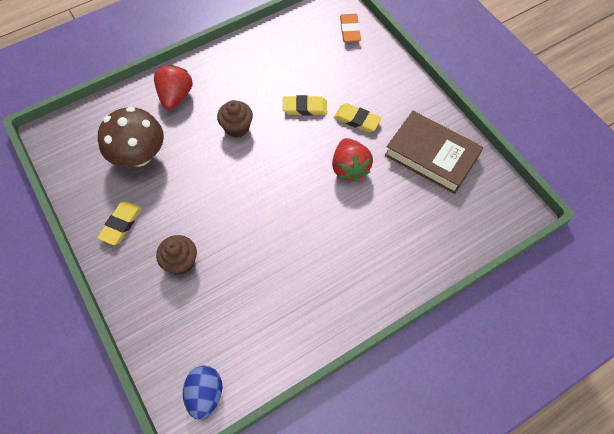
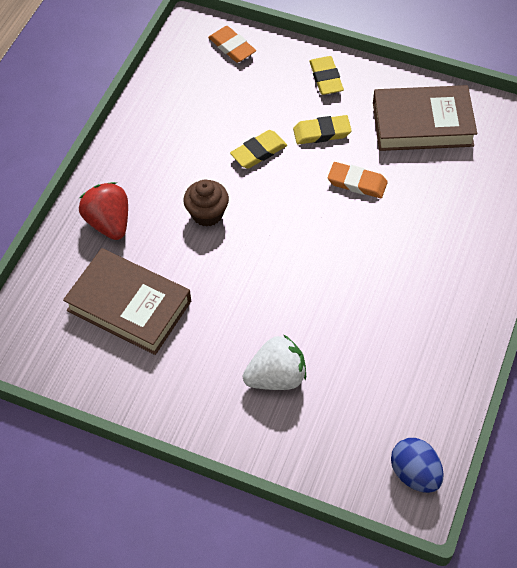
camera: 35 degrees left, 5 degrees down
(121, 224) = (178, 384): yellow eraser -> yellow eraser (326, 78)
(139, 155) = (129, 306): brown mushroom -> brown book
(181, 262) = (276, 377): brown cupcake -> white strawberry
(349, 168) = (357, 183): red strawberry -> orange eraser

